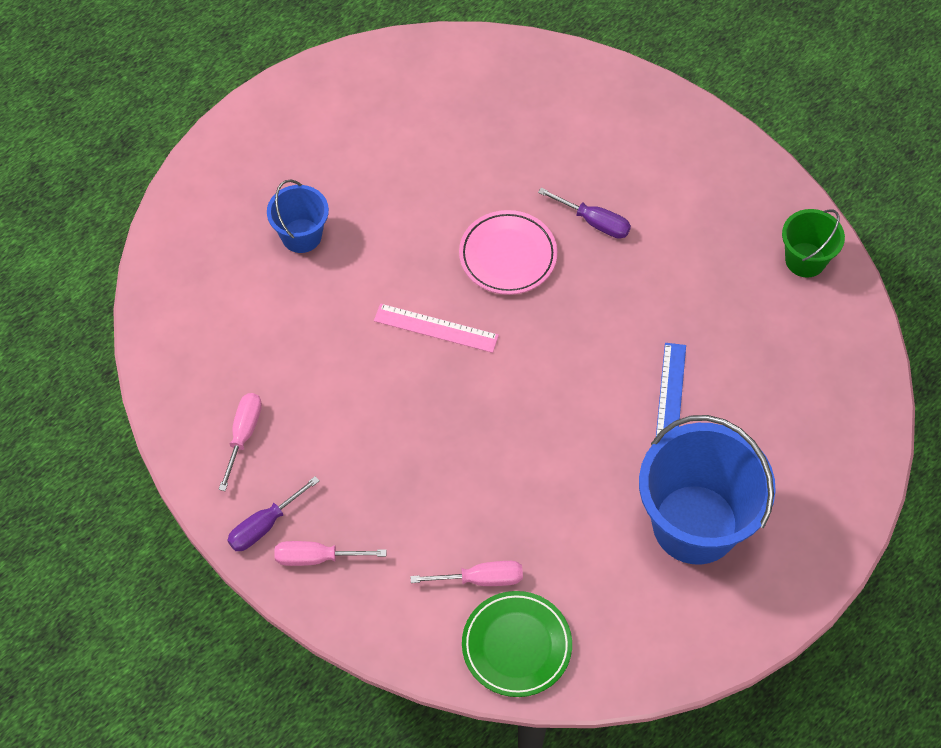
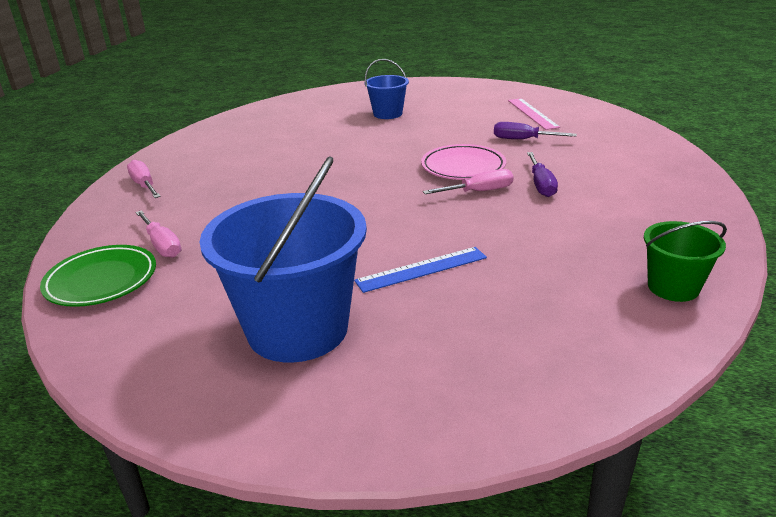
camera: 60 degrees right, 30 degrees down
(243, 435) = (225, 141): pink screwdriver -> pink screwdriver (478, 192)
(265, 525) = (161, 164): purple screwdriver -> purple screwdriver (523, 140)
(436, 328) = (371, 164): pink ruler -> pink ruler (532, 113)

